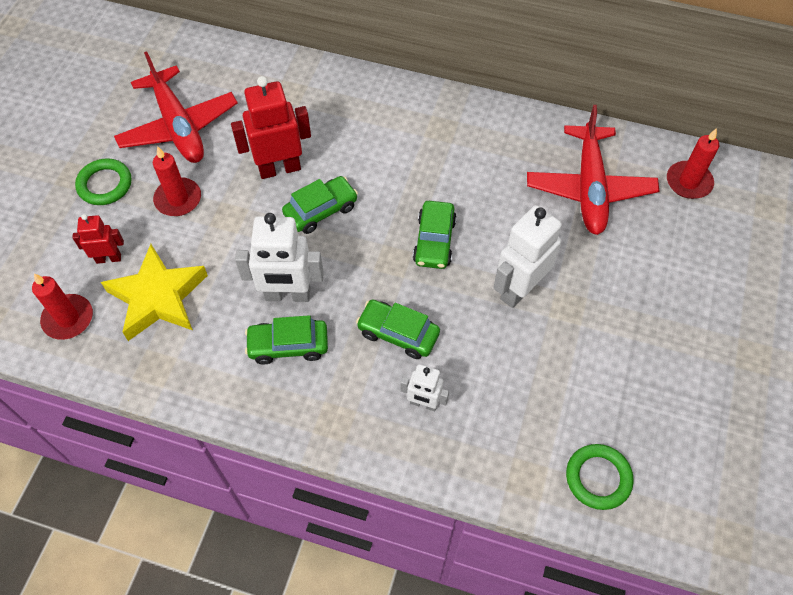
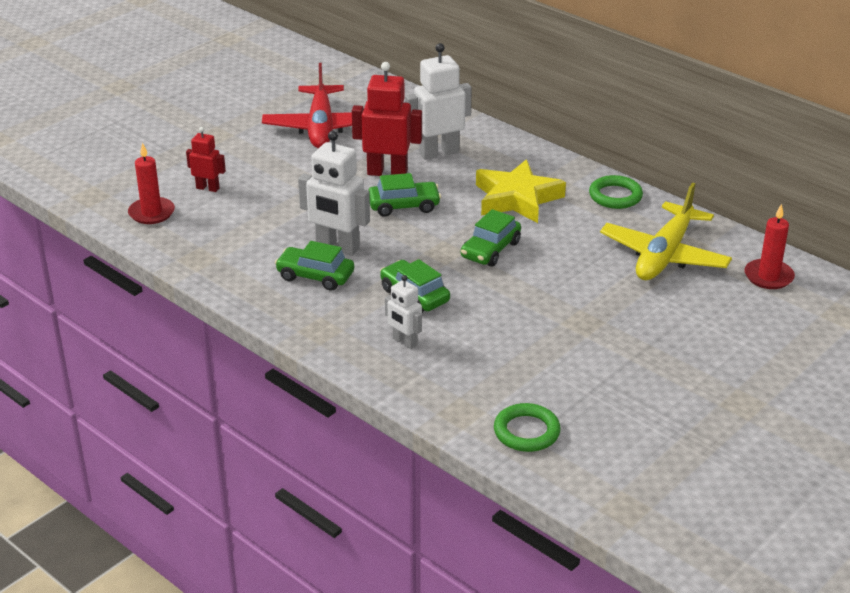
camera: 25 degrees right, 25 degrees down
(105, 184) = (236, 146): green ring -> green ring (615, 196)
(158, 297) = (230, 220): yellow star -> yellow star (517, 198)
(178, 199) = (288, 169): red candle -> none
(519, 289) = (545, 299): white robot -> white robot (439, 152)
(589, 188) = (664, 255): red plane -> yellow plane

